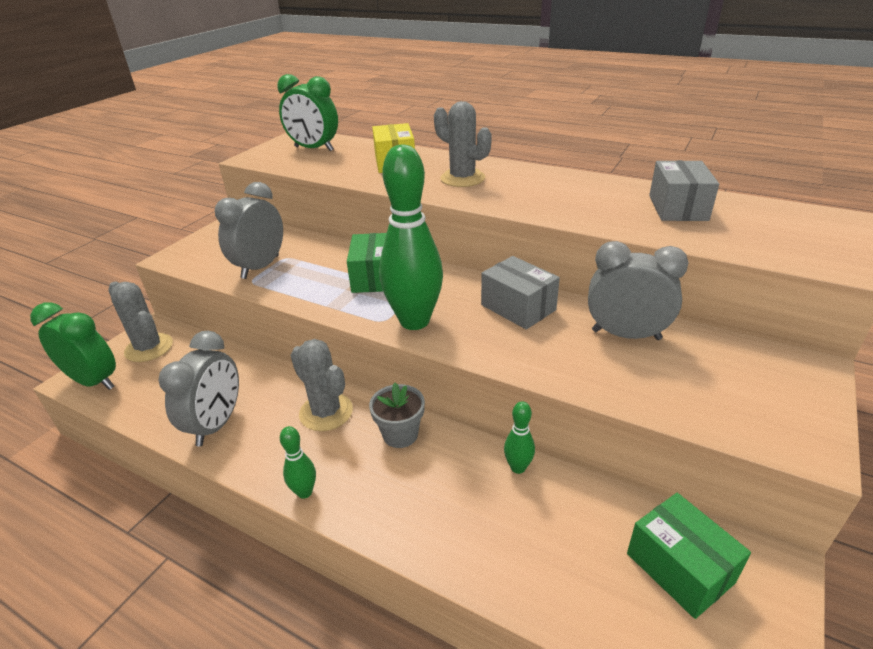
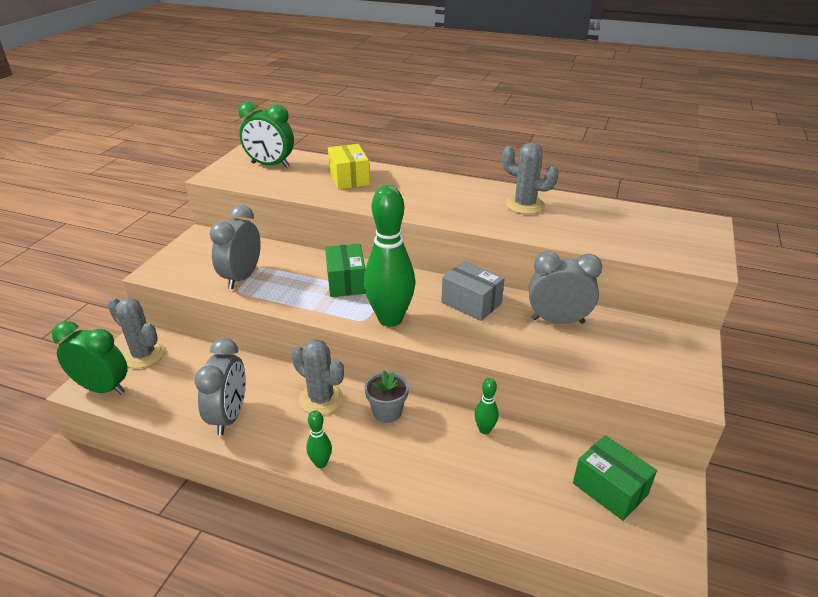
camera: 10 degrees left, 0 degrees up
(462, 178) = (412, 193): grey cactus -> grey cactus (524, 205)
(678, 208) = (589, 217): grey box -> none

